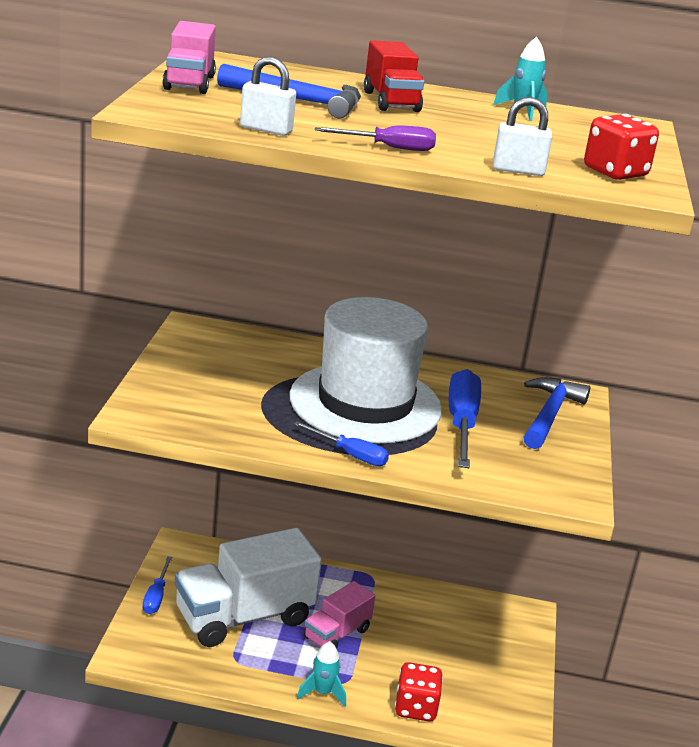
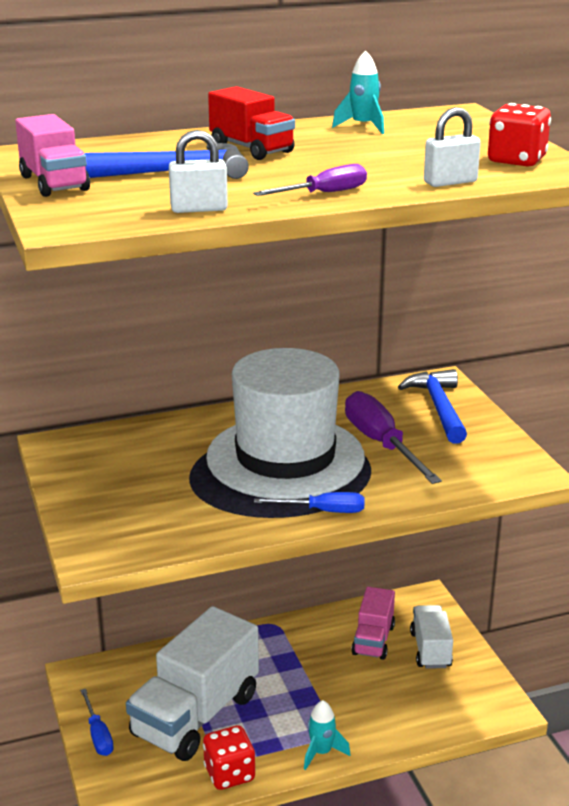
camera: 25 degrees left, 0 degrees up
(337, 634) = (289, 692): pink truck -> pink truck (373, 640)
(416, 708) = (407, 727): red dice -> red dice (229, 774)
(462, 423) = (381, 444): blue screwdriver -> purple screwdriver
(493, 656) = (430, 650): none -> white truck

